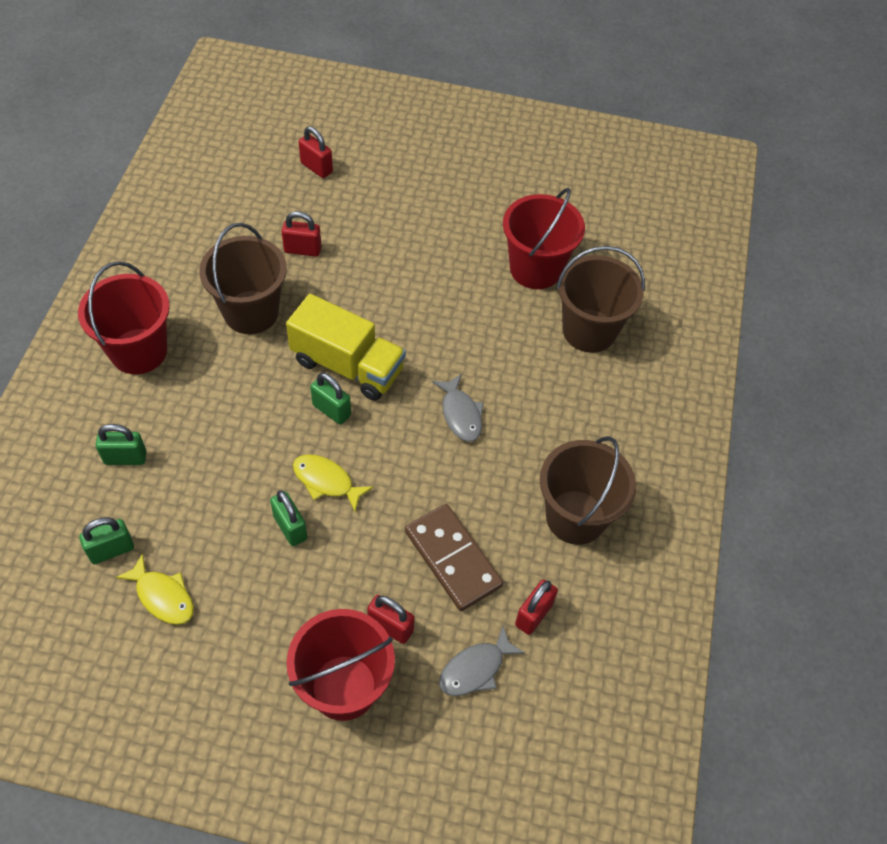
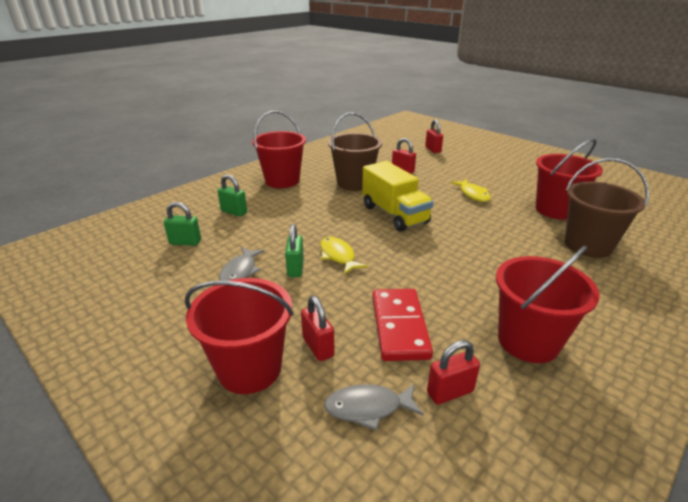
camera: 35 degrees right, 25 degrees down
(163, 596) = (188, 271): yellow fish -> yellow fish (473, 194)
(331, 410) = (369, 228): green padlock -> none
(452, 559) = (399, 326): brown domino -> red domino
(460, 414) = (458, 255): grey fish -> grey fish (240, 272)
(575, 517) = (528, 341): brown bucket -> red bucket

